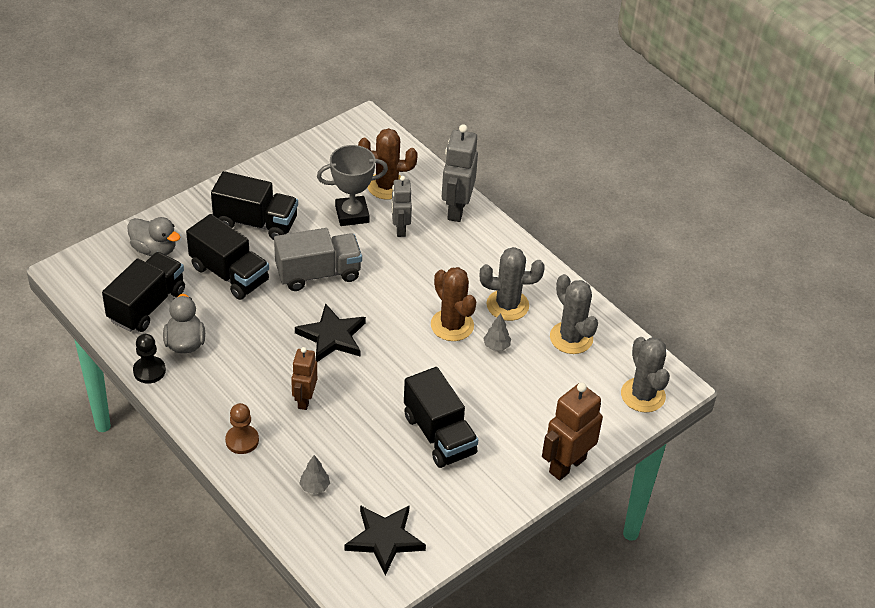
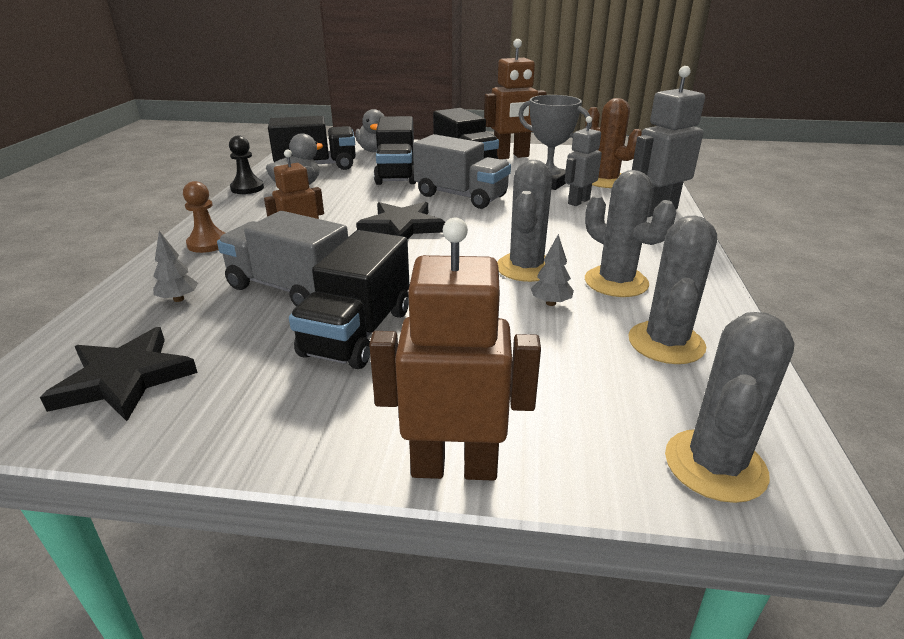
camera: 50 degrees right, 15 degrees down
(277, 188) = (511, 156): none -> brown robot
(357, 434) = (289, 288): none -> grey truck
(452, 325) = (526, 268): brown cactus -> grey cactus

